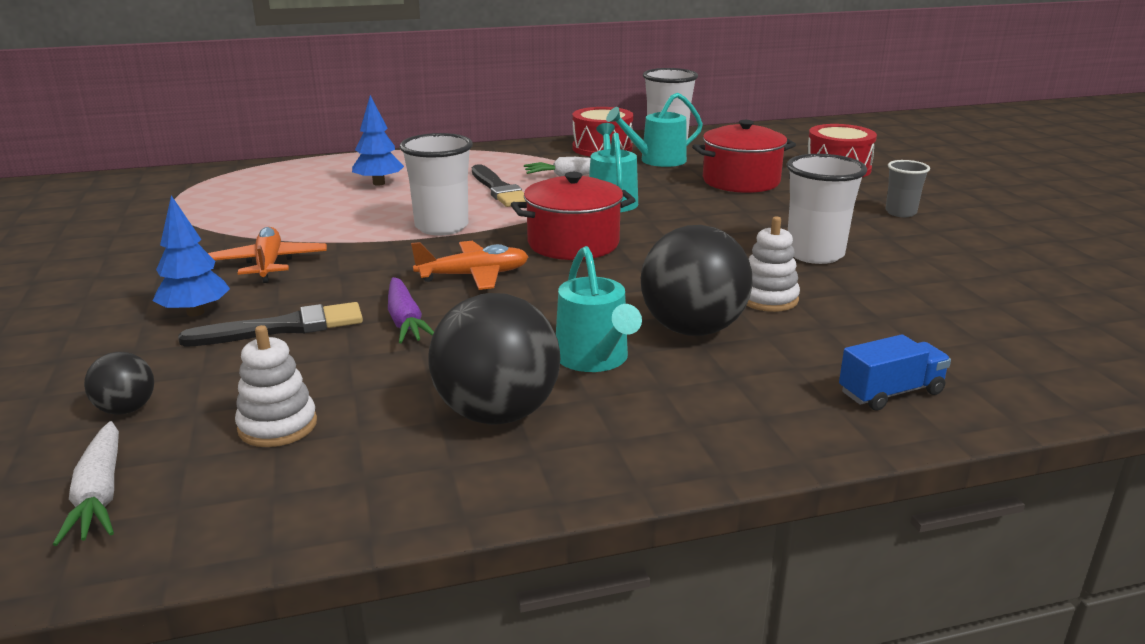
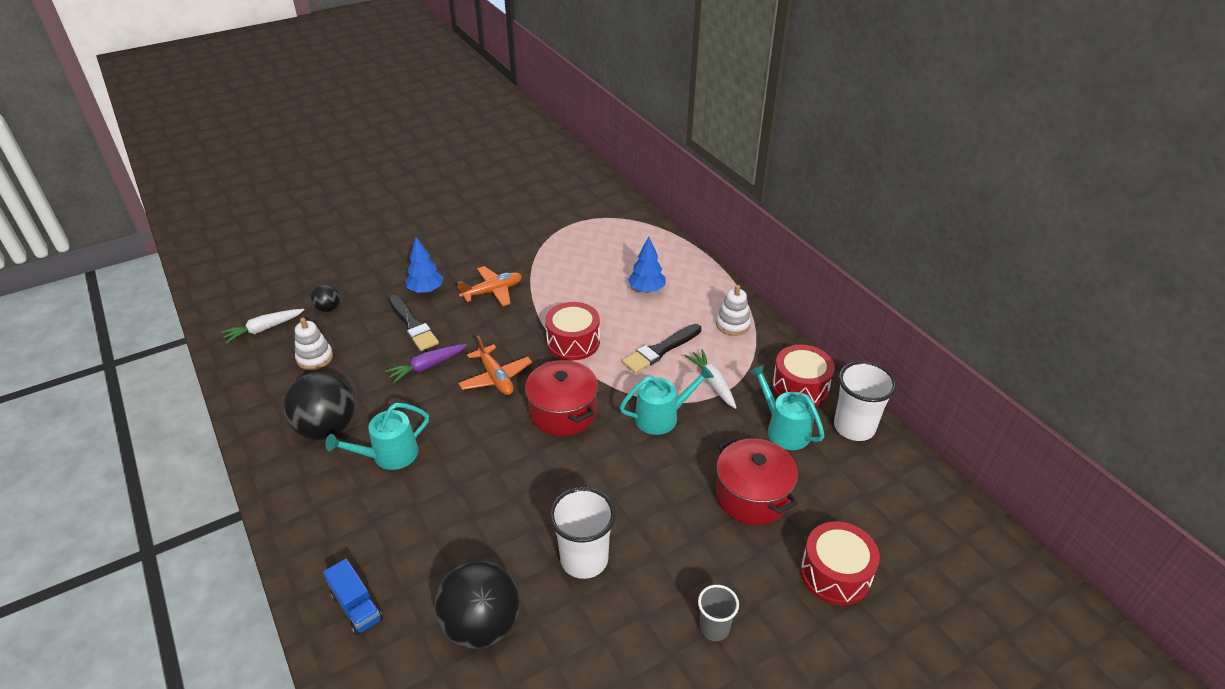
camera: 75 degrees right, 15 degrees up
(441, 227) = (573, 342): white cup -> red drum
(692, 329) = (434, 496): black ball -> black ball (481, 625)
(768, 299) = (489, 533): white stacking toy -> white stacking toy (732, 324)

